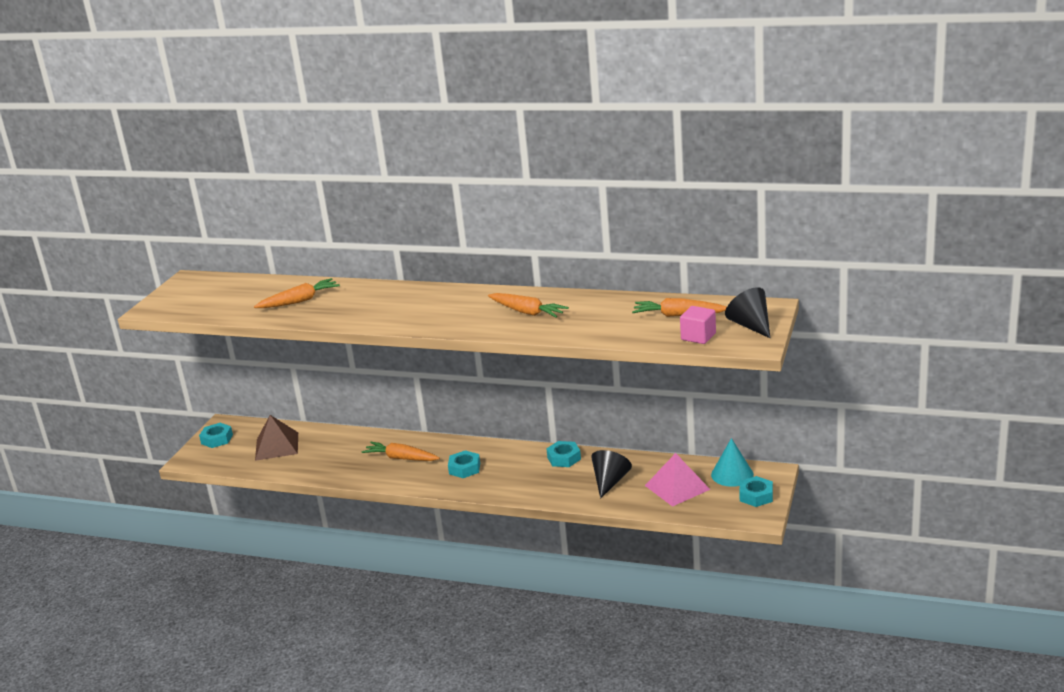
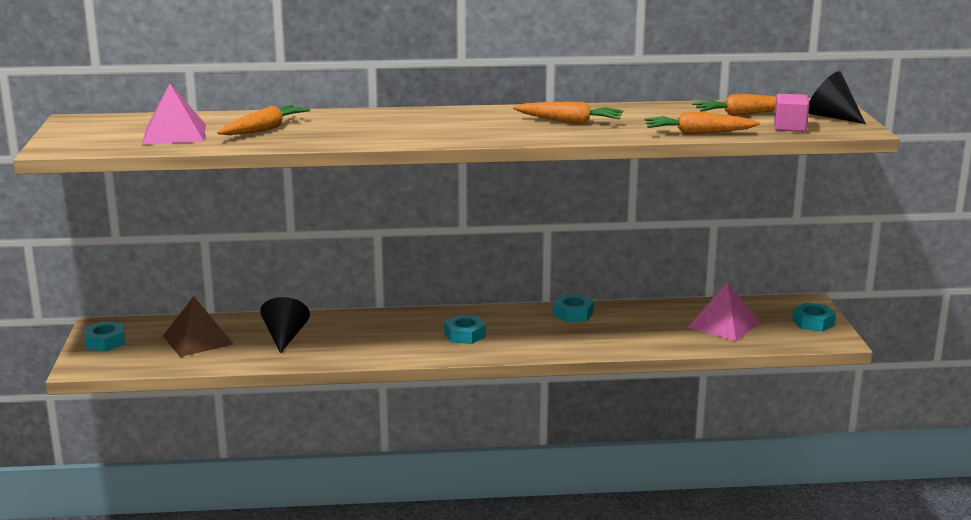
camera: 25 degrees left, 5 degrees down
(236, 301) = (174, 134): none -> pink pyramid
(401, 458) = (376, 334): orange carrot -> orange carrot (698, 133)
(610, 481) = (646, 328): black cone -> black cone (285, 337)
(732, 474) = (769, 308): turquoise cone -> none

